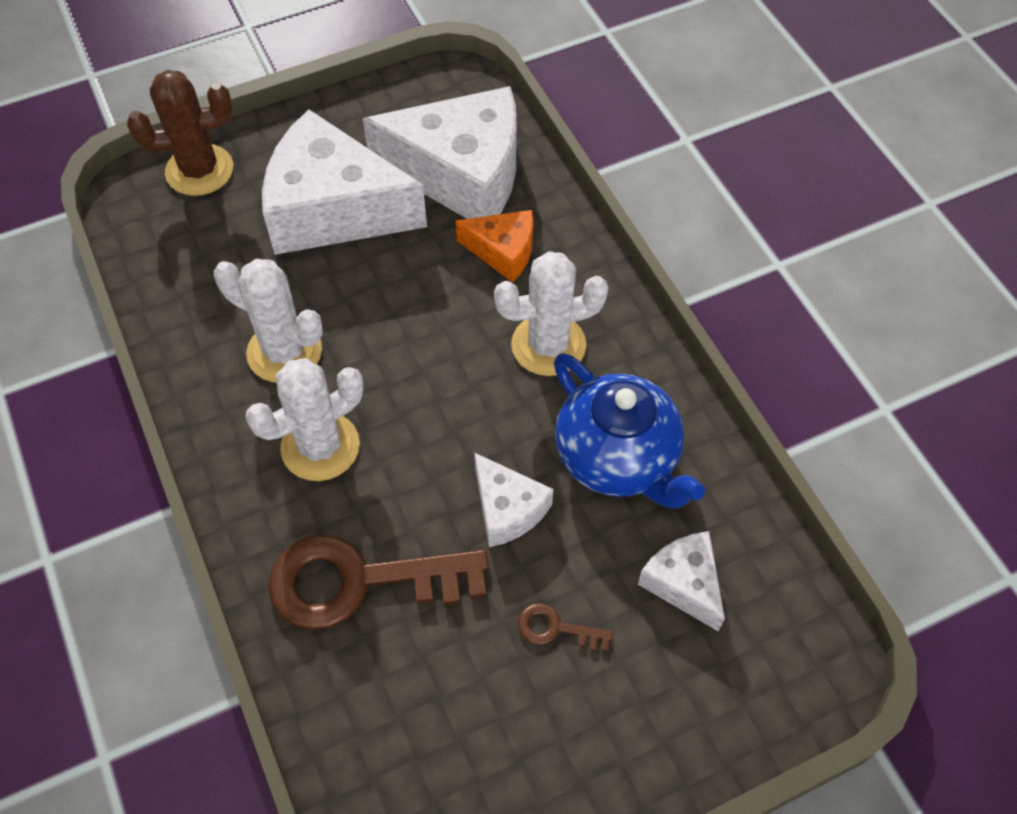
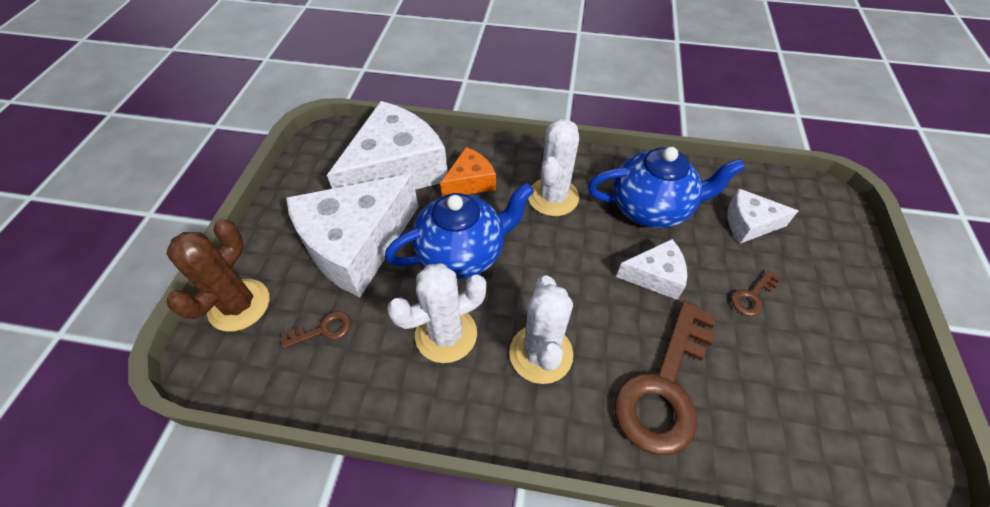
camera: 55 degrees left, 5 degrees down
(219, 251) = (323, 330): none -> brown key
(394, 305) = (462, 253): none -> blue teapot

